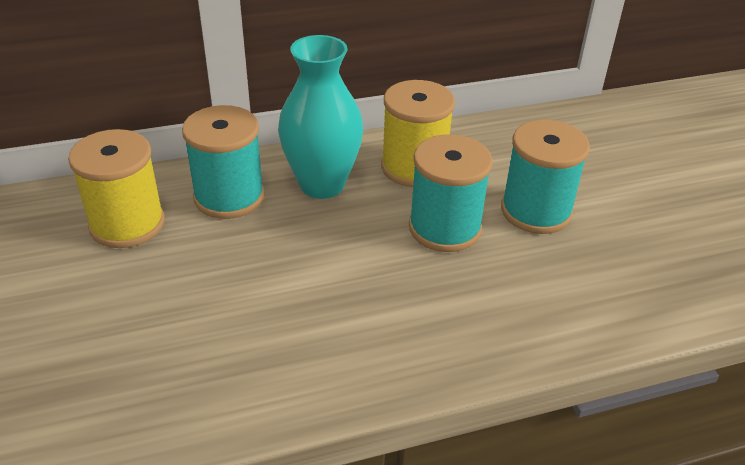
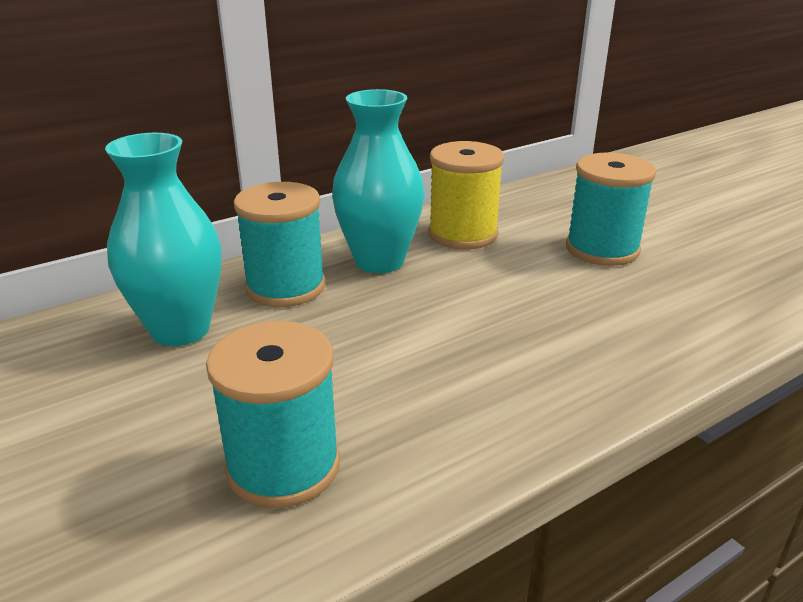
camera: 15 degrees left, 10 degrees down
(127, 224) = (180, 330): yellow spool -> turquoise vase
(444, 228) = (526, 276): turquoise spool -> turquoise spool (283, 466)

